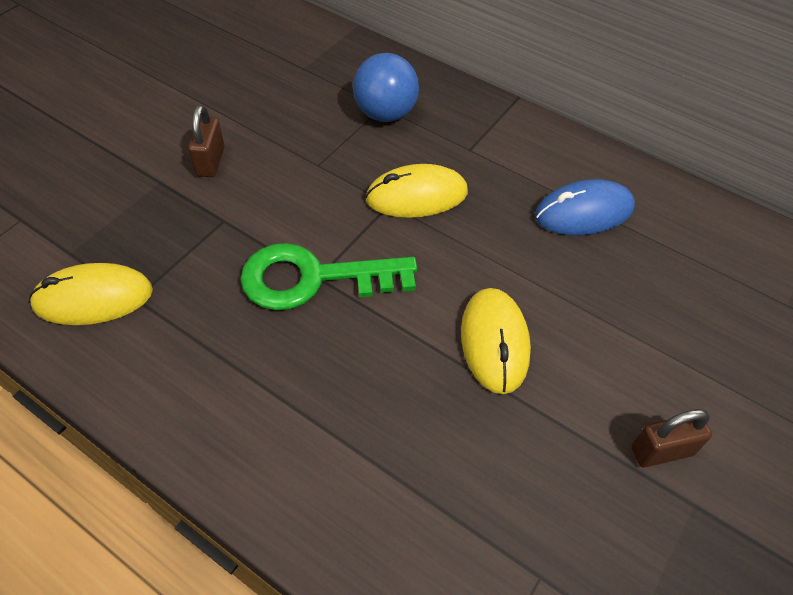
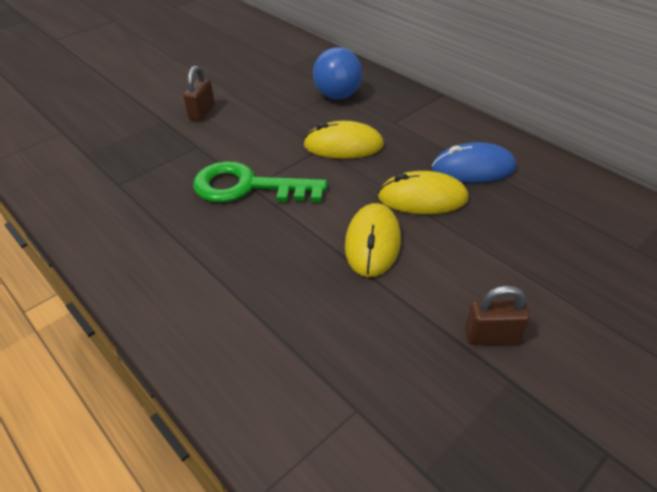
camera: 15 degrees right, 10 degrees down
(93, 298) = (90, 181): yellow mouse -> yellow mouse (422, 198)

